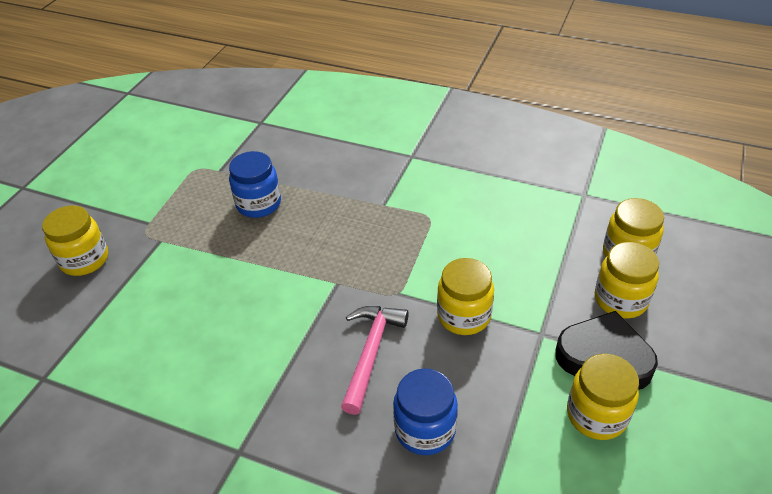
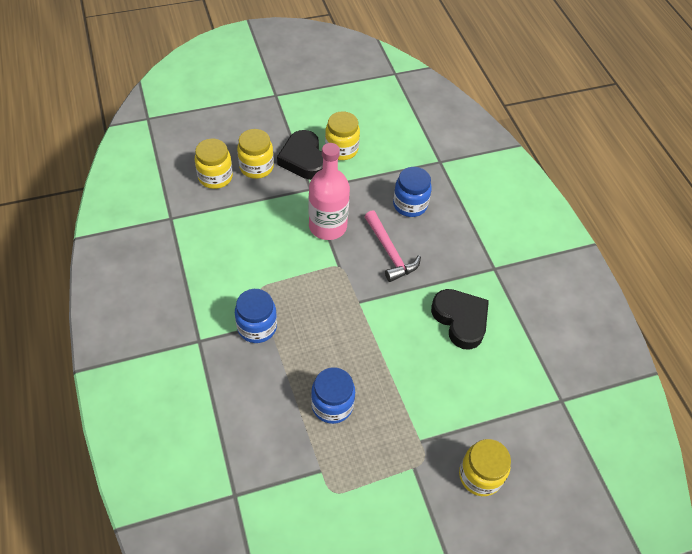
camera: 135 degrees left, 10 degrees up
(220, 357) = (460, 320): none -> black heart
(371, 352) = (390, 252): pink hammer -> pink hammer turned 90 degrees counterclockwise
(387, 195) = (257, 327): none -> blue jar
(464, 316) = (327, 226): yellow jar -> pink bottle

